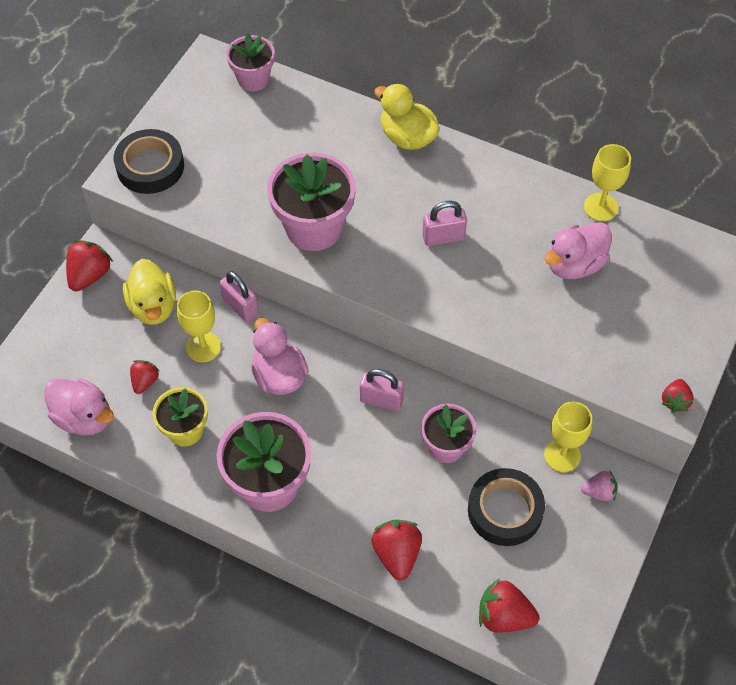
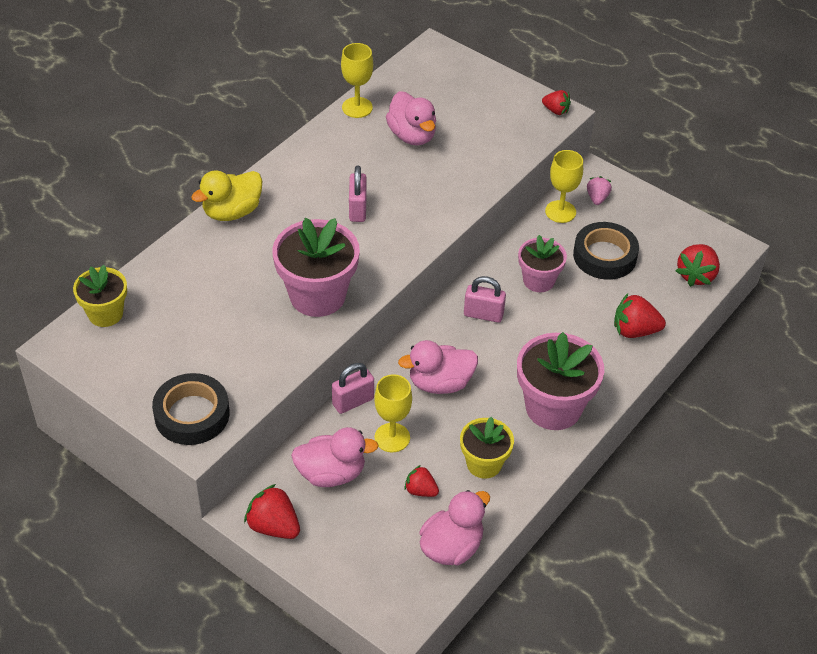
camera: 80 degrees left, 10 degrees down
(153, 306) = (331, 473): yellow duck -> pink duck
(253, 79) = (105, 314): pink flower pot -> yellow flower pot
(381, 400) = (483, 314): pink padlock -> pink padlock turned 75 degrees clockwise

